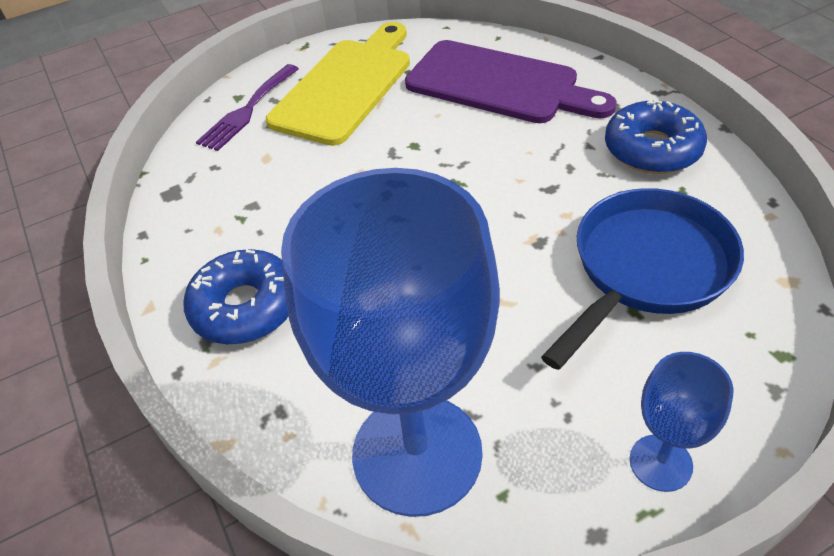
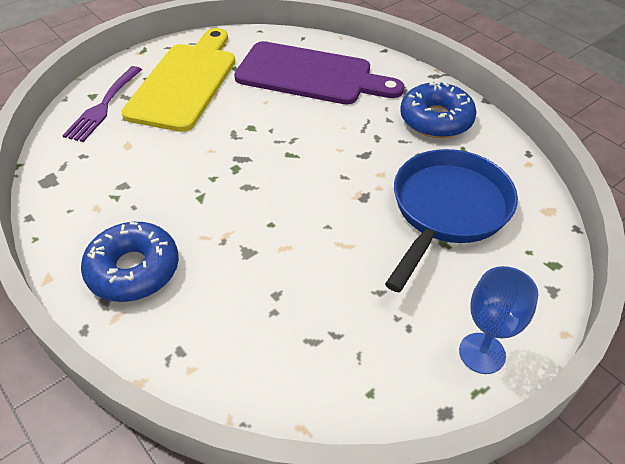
camera: 15 degrees left, 0 degrees up
(417, 453) = (298, 370): blue goblet -> none

